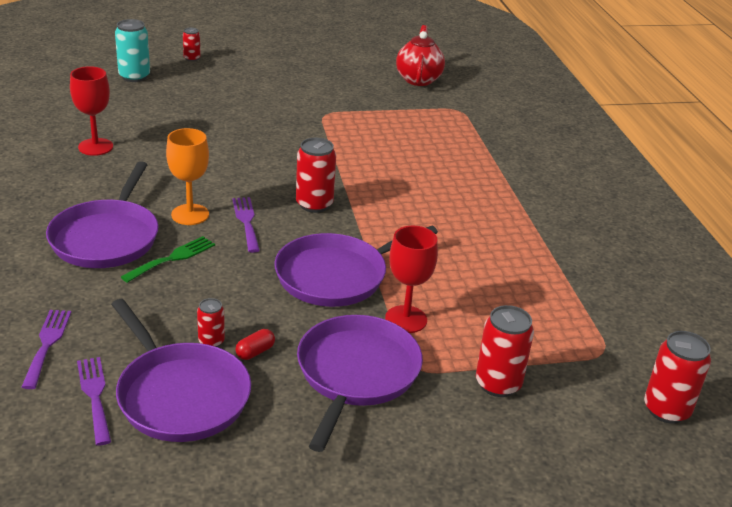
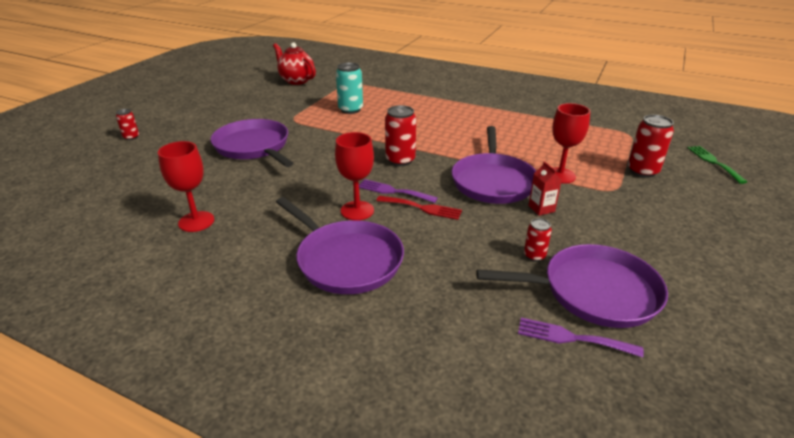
camera: 50 degrees left, 0 degrees up
(47, 344) = (479, 344): purple fork -> none
(134, 76) = (113, 168): turquoise can -> turquoise can (350, 110)
(172, 258) = (409, 237): green fork -> green fork (713, 162)
(190, 214) = (357, 211): orange goblet -> red goblet
(233, 249) = (422, 208): none -> red fork
(255, 352) = (559, 241): red capsule -> none
(311, 324) = (541, 209): none -> red carton
(356, 374) = (608, 211): purple pan -> purple pan (254, 147)
(666, 410) = (686, 138): red can -> none

